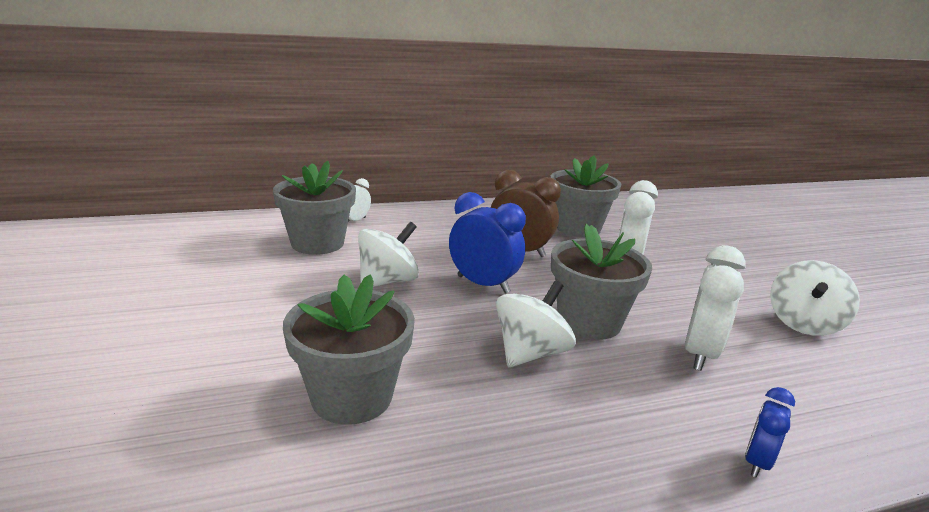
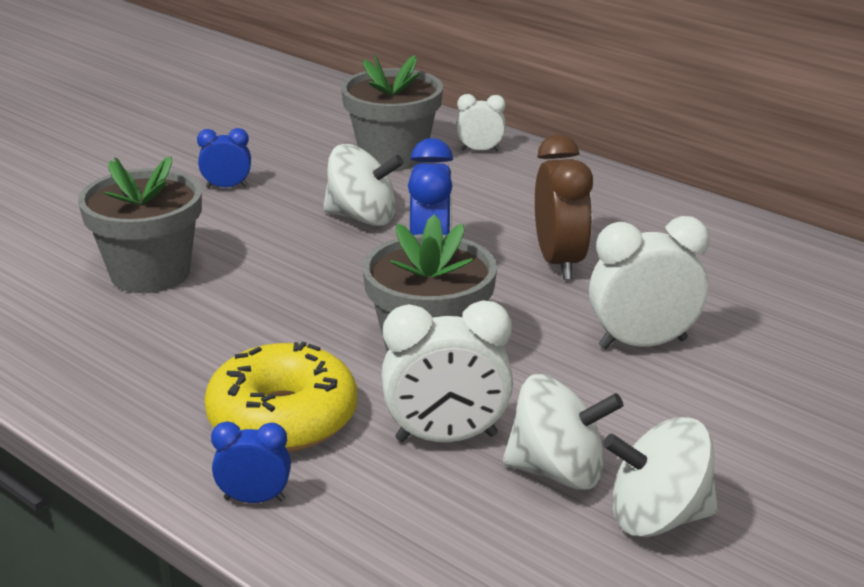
camera: 60 degrees right, 5 degrees up
(256, 311) = (227, 187): none -> blue clock
(530, 353) = (315, 332): white spinning top -> white spinning top (558, 471)
(577, 228) = (716, 280): grey flower pot -> none
(644, 408) = (283, 418): none -> yellow donut

